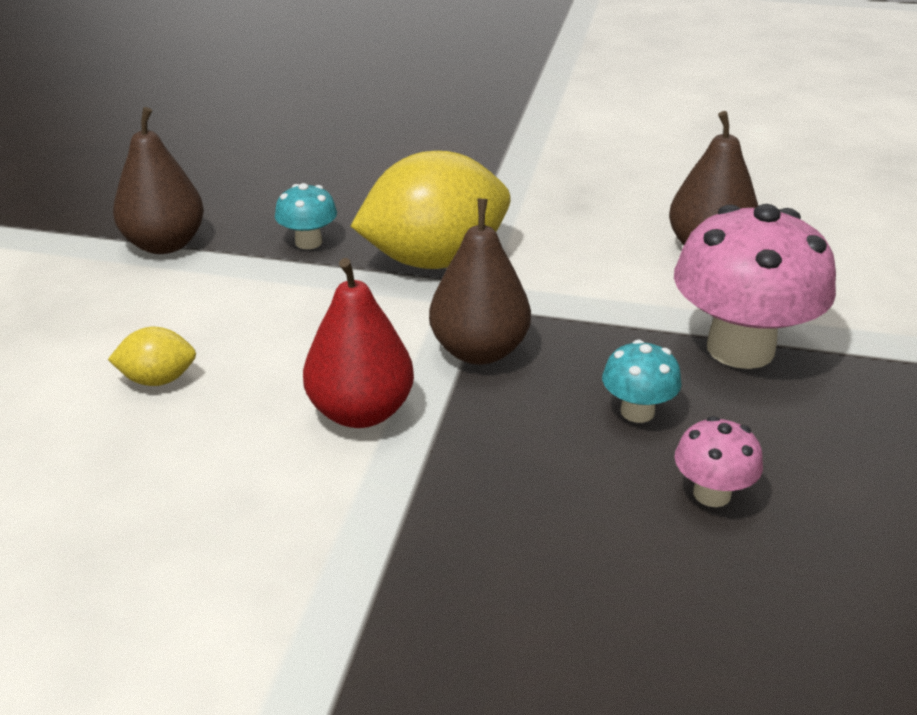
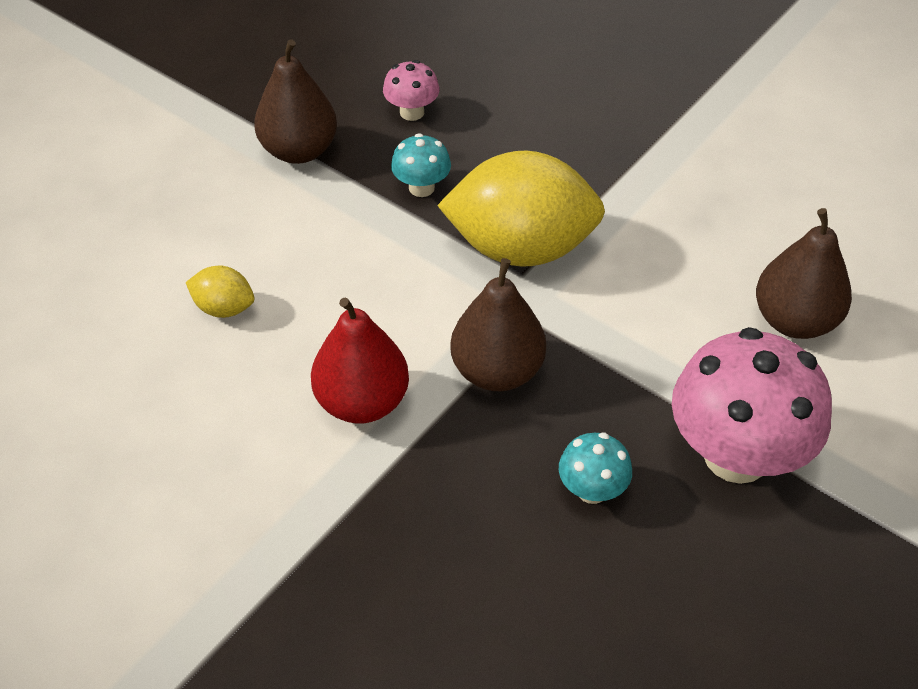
camera: 25 degrees right, 15 degrees up
(712, 494) = (597, 599): pink mushroom -> pink mushroom (412, 112)

